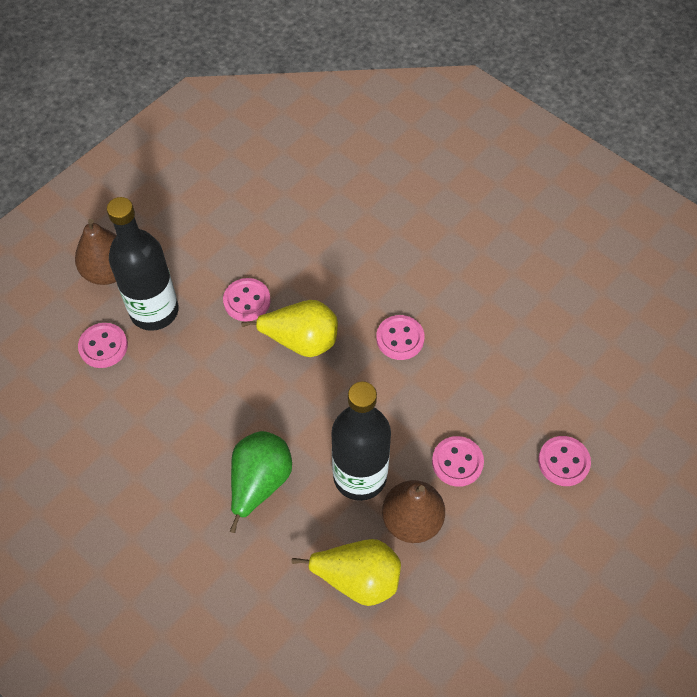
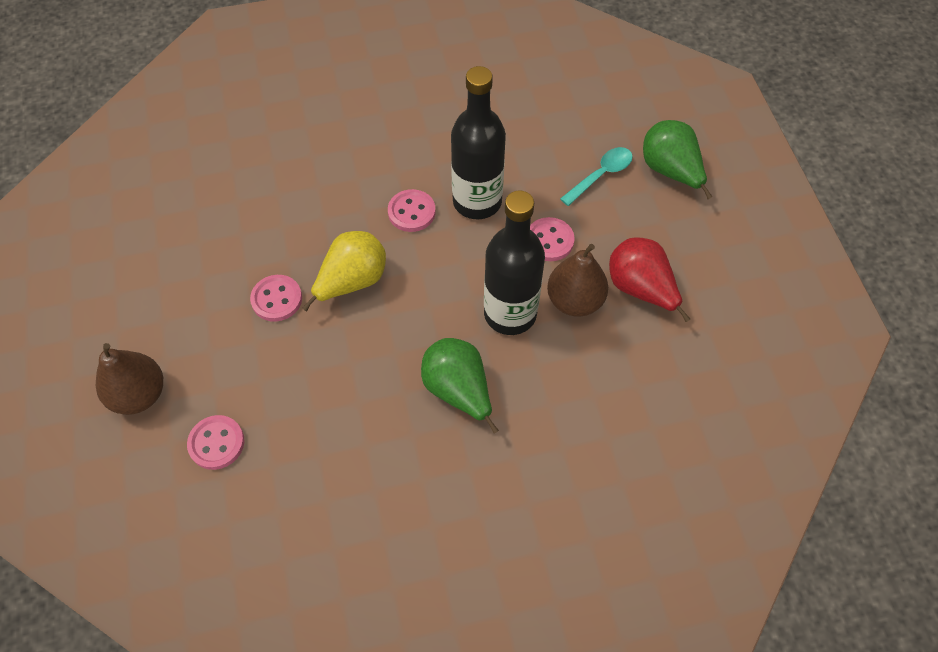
camera: 55 degrees left, 0 degrees up
(154, 311) = (218, 379): black bottle -> black bottle (477, 201)
(358, 578) = (596, 368): yellow pear -> none
(466, 569) = (640, 289): none -> red pear
(563, 462) = (601, 175): pink button -> turquoise spoon
(620, 520) = (670, 171): none -> green pear

